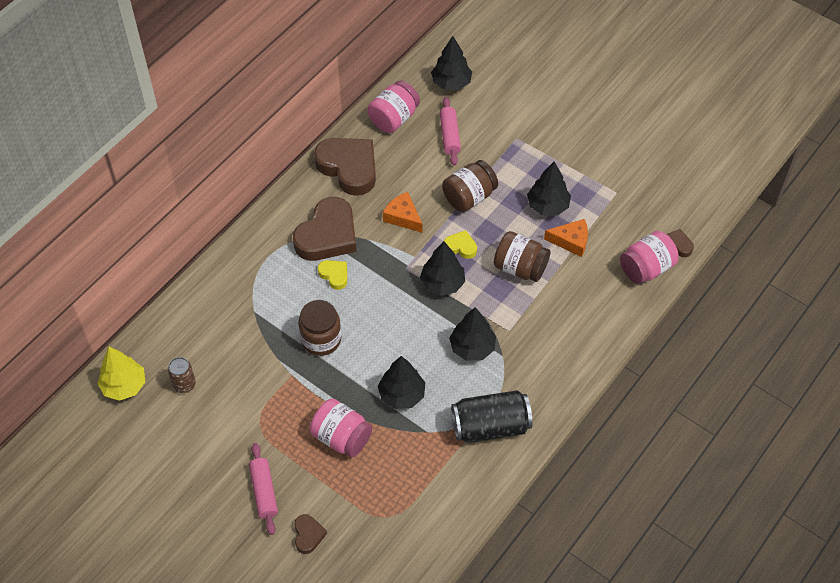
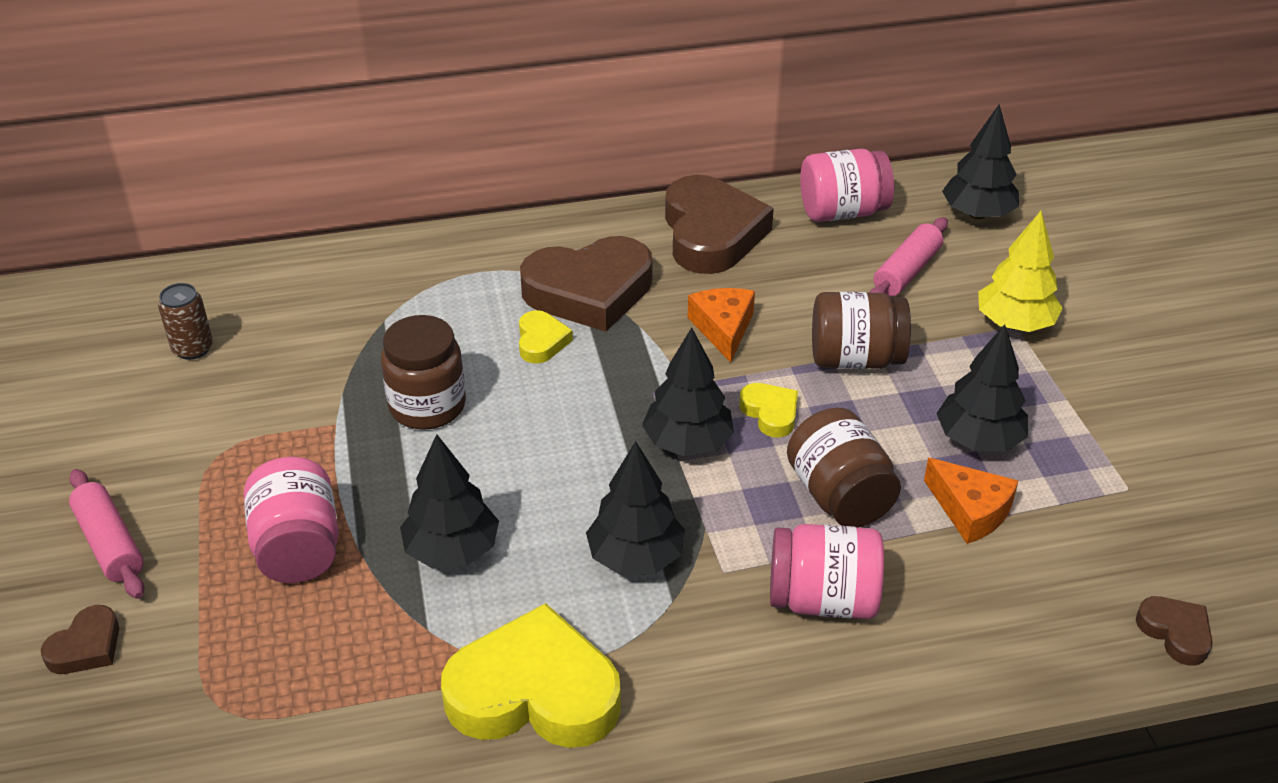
camera: 40 degrees right, 15 degrees down
(124, 385) = (126, 305): yellow tree -> yellow tree (1014, 323)
(264, 492) = (110, 544): pink rolling pin -> pink rolling pin turned 60 degrees counterclockwise
(490, 426) = (534, 692): black can -> yellow heart
(646, 268) = (1078, 633): pink jar -> pink jar (822, 599)

